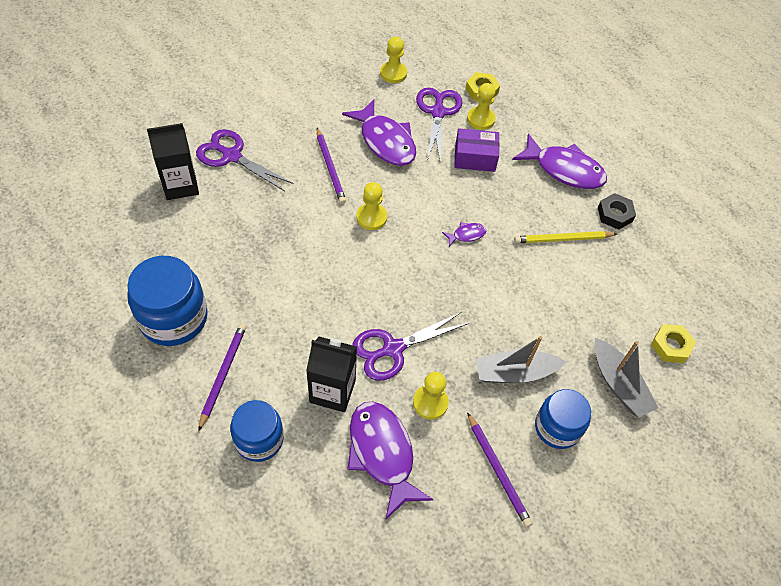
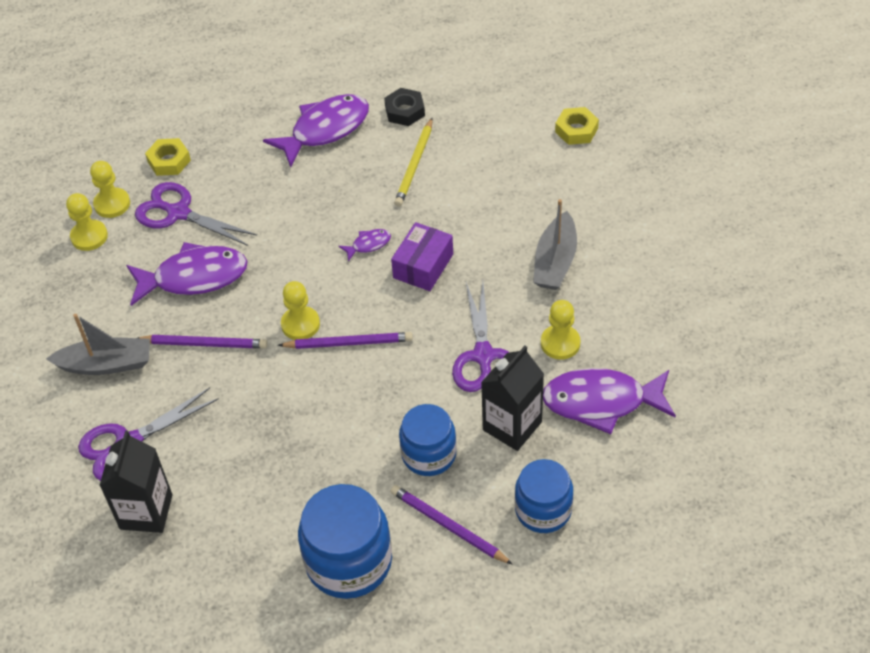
camera: 60 degrees left, 5 degrees down
(466, 235) = (368, 244): purple fish -> purple fish turned 60 degrees clockwise
(475, 158) = (266, 201): purple box -> purple box (423, 266)
(480, 119) = (212, 177): yellow pawn -> yellow pawn (112, 204)
(498, 471) = (655, 312): purple pencil -> purple pencil (349, 343)
(557, 427) = (627, 249): blue jar -> blue jar (429, 454)
(618, 384) = (601, 185): grey boat -> grey boat (106, 364)

